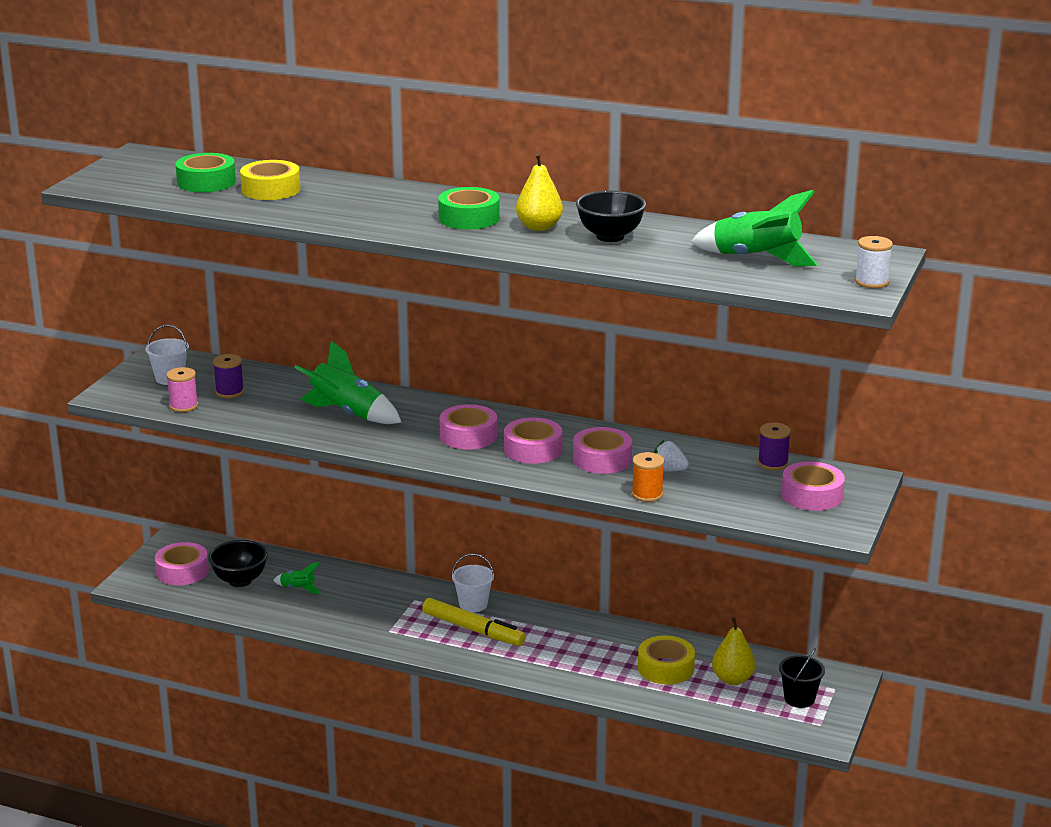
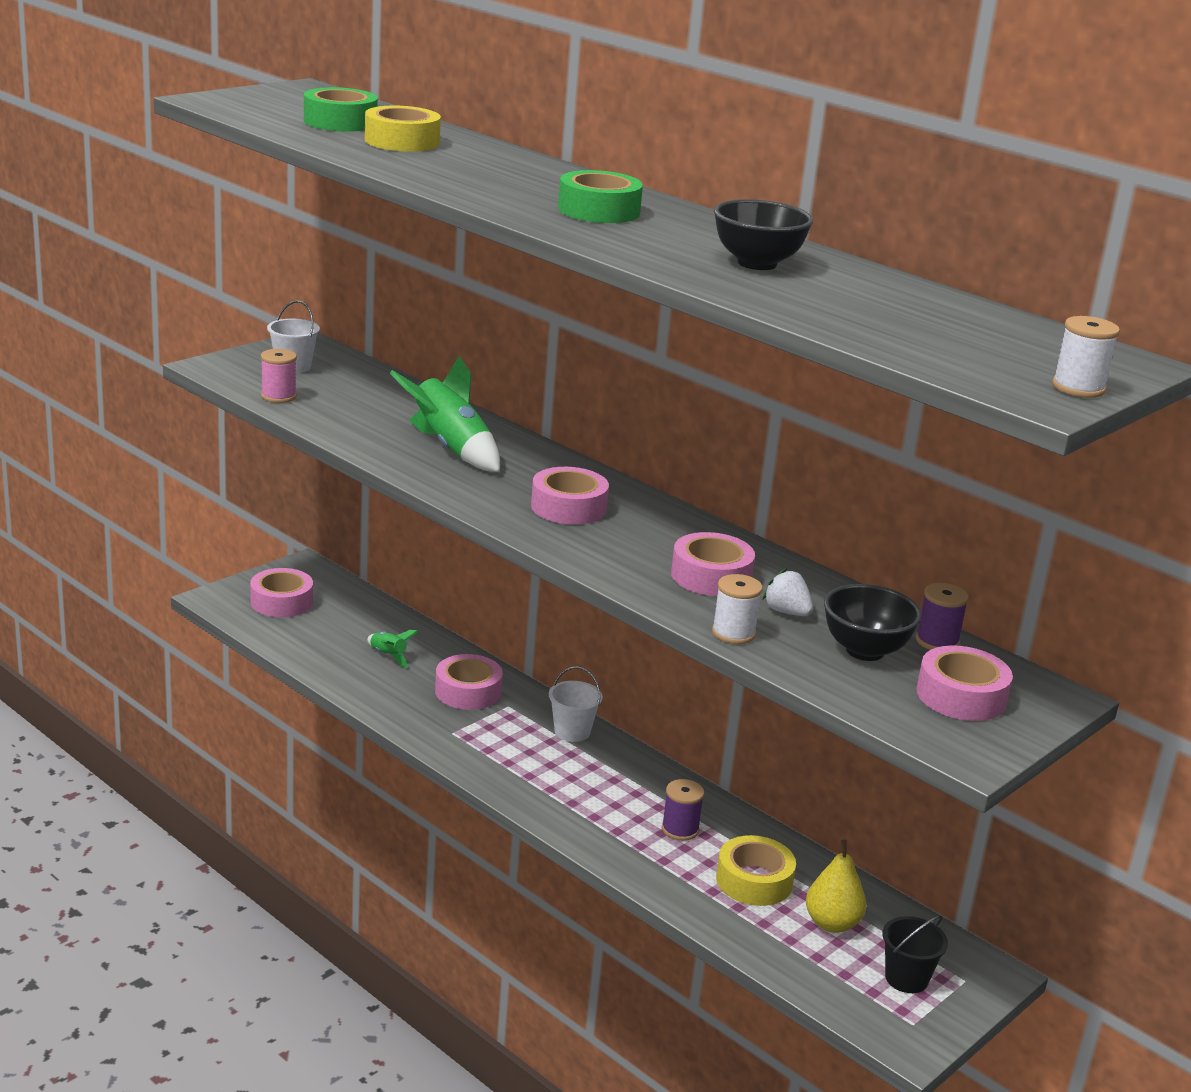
camera: 20 degrees right, 0 degrees up
(229, 392) = (342, 395): purple spool -> purple spool (680, 829)
(240, 580) = (333, 629): black bowl -> black bowl (865, 651)
(473, 629) = (550, 761): yellow marker -> none
(533, 449) = (633, 542): pink tape -> pink tape (468, 691)
(539, 227) = (675, 236): yellow pear -> none
(647, 494) = (733, 633): orange spool -> white spool
(756, 258) = (933, 326): green rocket -> none

